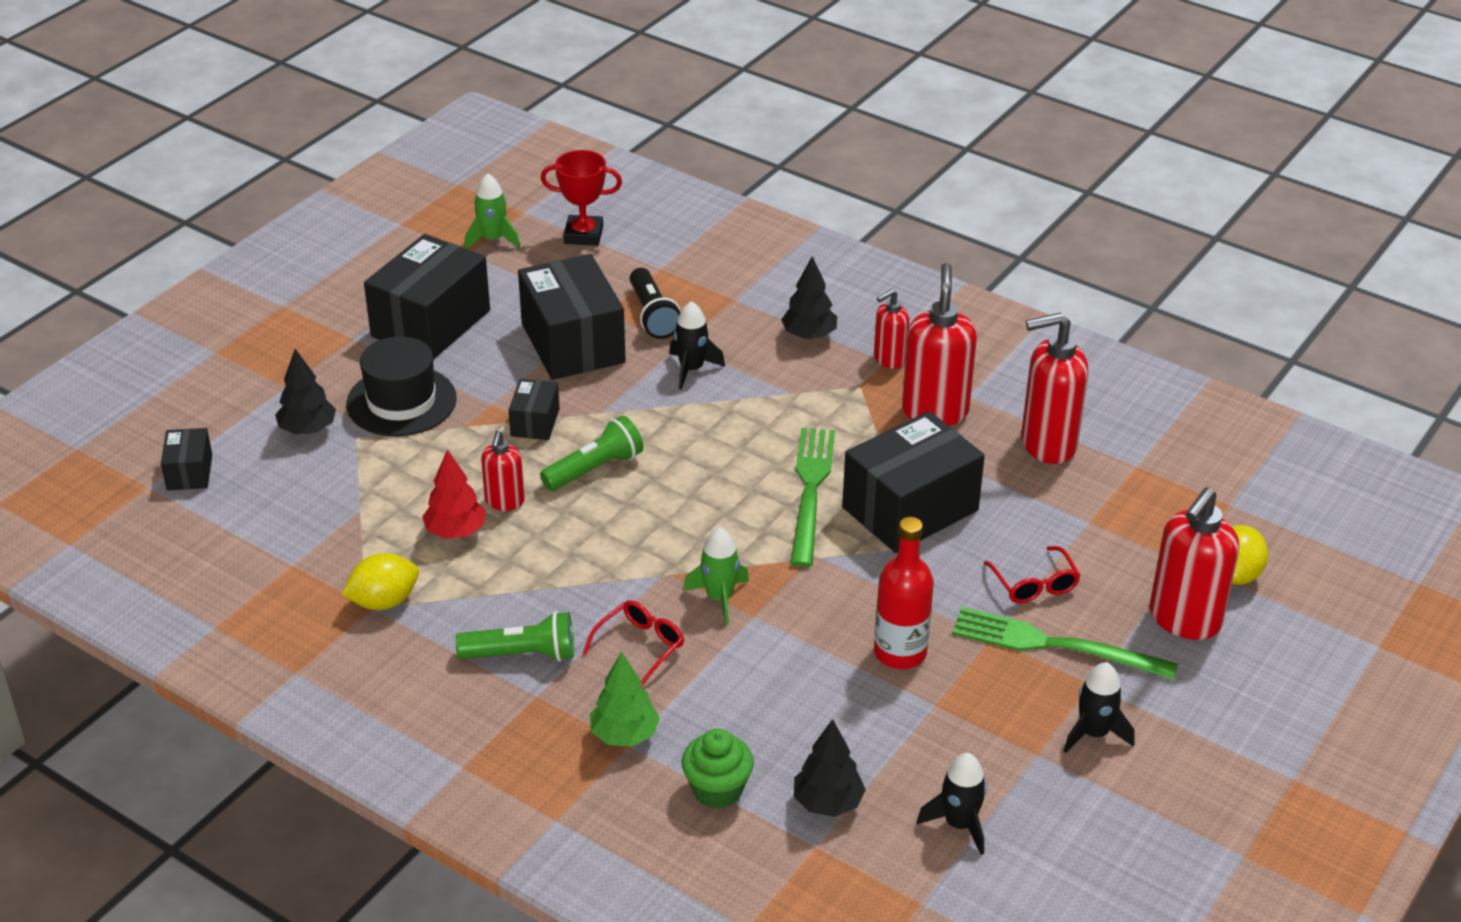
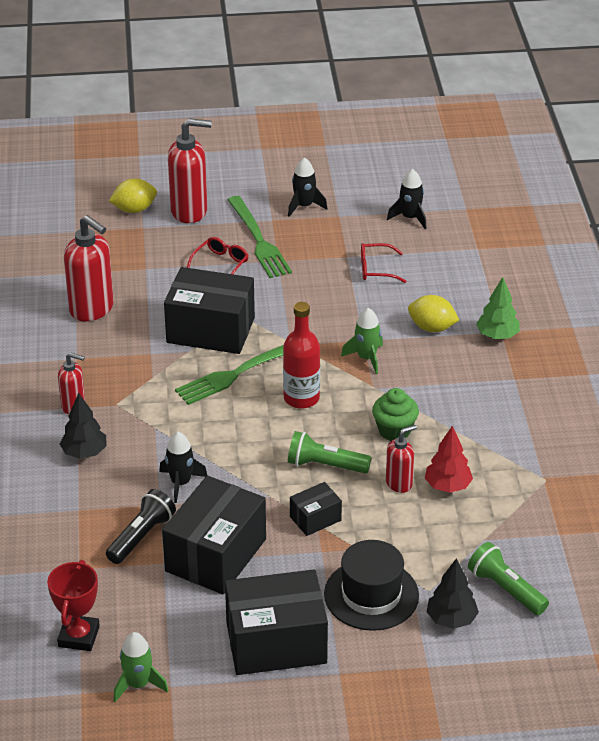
camera: 130 degrees left, 0 degrees up
(189, 472) = (557, 644): black box -> none
(384, 601) = (533, 476): yellow lemon -> yellow lemon (432, 328)
(522, 655) = (497, 400): green flashlight -> green flashlight (505, 589)
(583, 235) = (78, 636): red trophy -> red trophy turned 45 degrees clockwise
(640, 646) = (435, 364): red glasses -> red glasses (376, 269)
(717, 790) = (488, 290): green cupcake -> green cupcake (394, 430)
(828, 803) = (449, 257): black tree -> none
(900, 652) = (326, 282): red bottle -> red bottle (301, 398)
(935, 411) = (107, 363): red soap dispenser -> none

